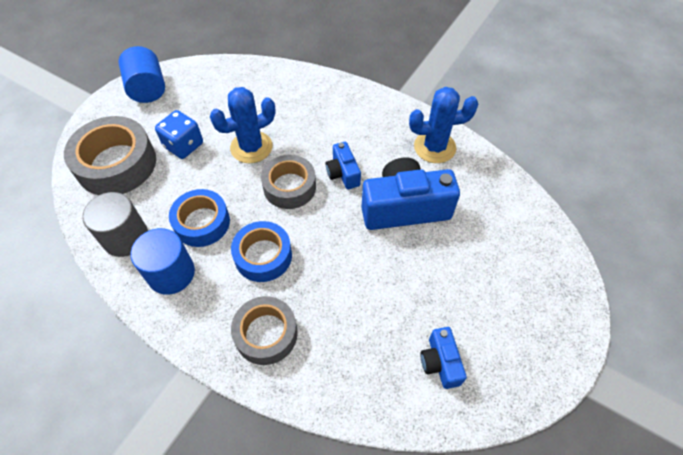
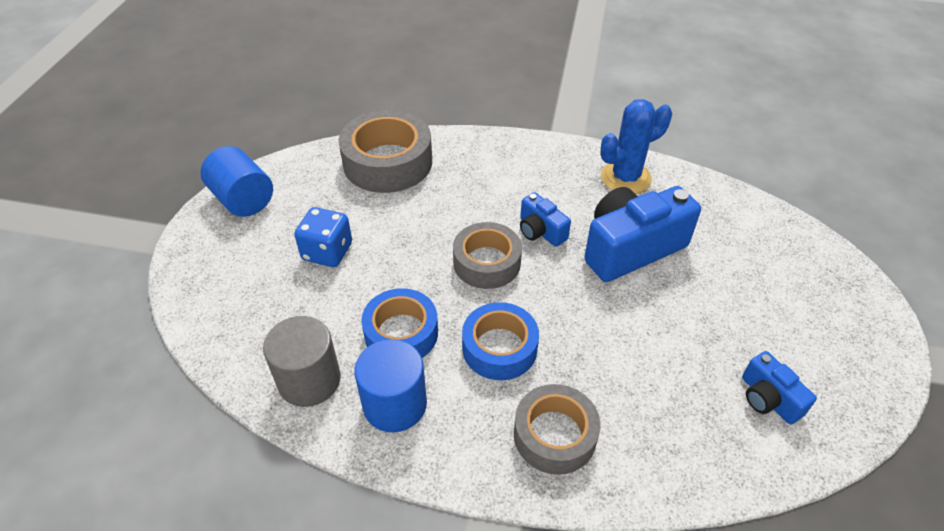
camera: 20 degrees left, 10 degrees down
(116, 164) = (248, 297): grey tape -> grey tape (387, 162)
(251, 147) = (415, 232): blue cactus -> none

